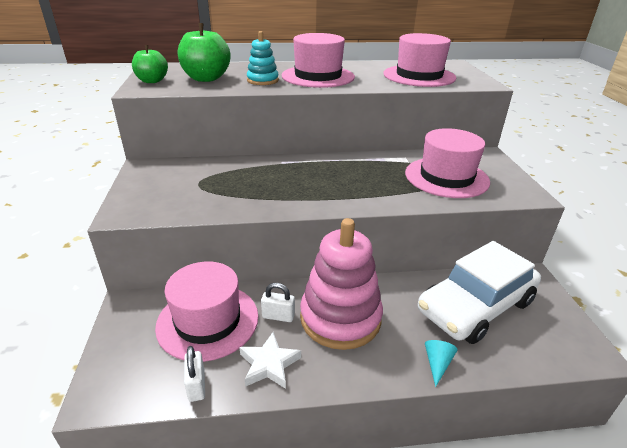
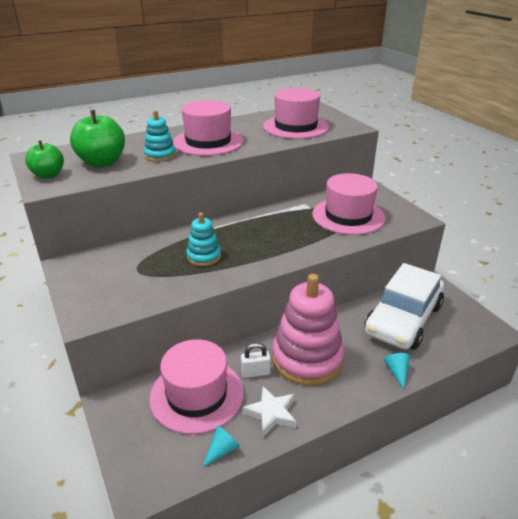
camera: 20 degrees left, 0 degrees up
(196, 385) = (222, 450): white padlock -> turquoise cone
(268, 185) = (204, 256): none -> turquoise stacking toy

